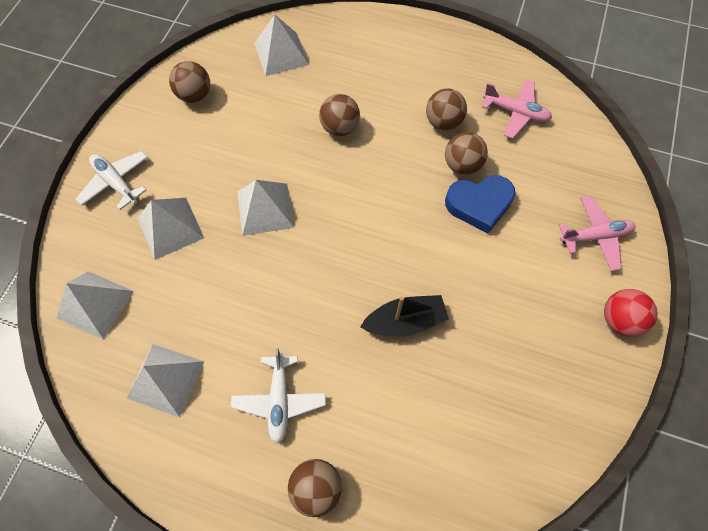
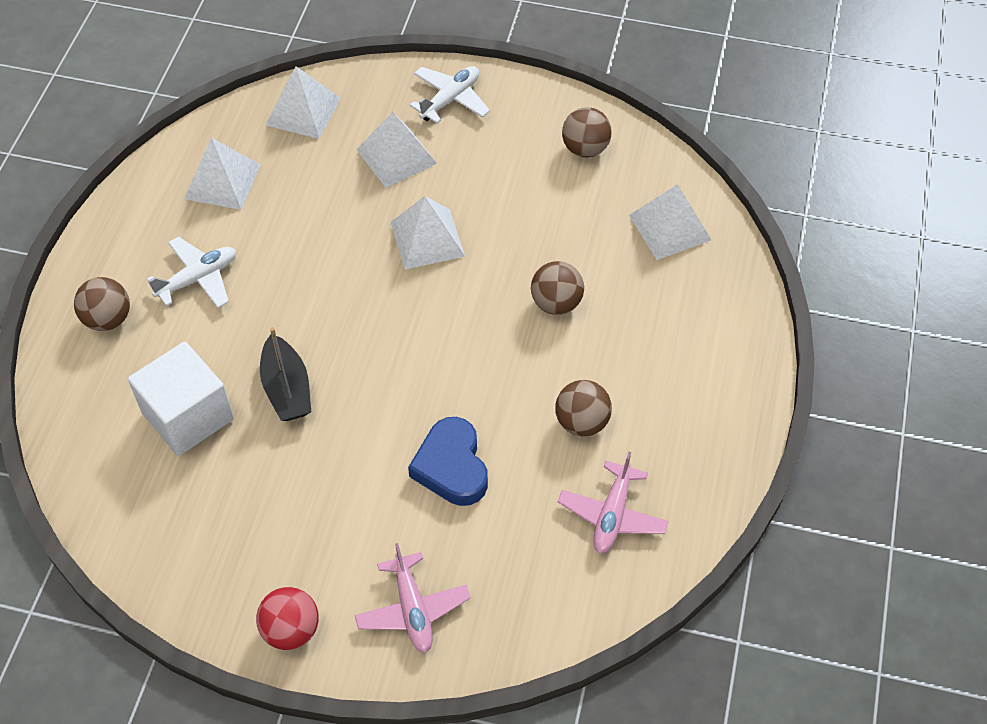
camera: 85 degrees right, 10 degrees down
(279, 400) = (198, 279): white plane -> white plane turned 150 degrees clockwise
(429, 405) = (188, 416): none -> white cube
(462, 165) = (513, 446): brown ball -> none

